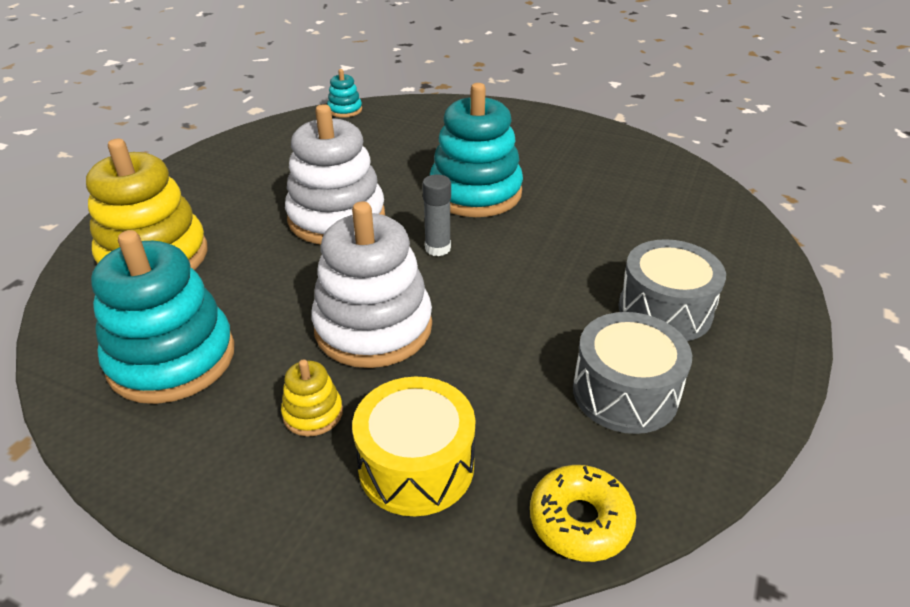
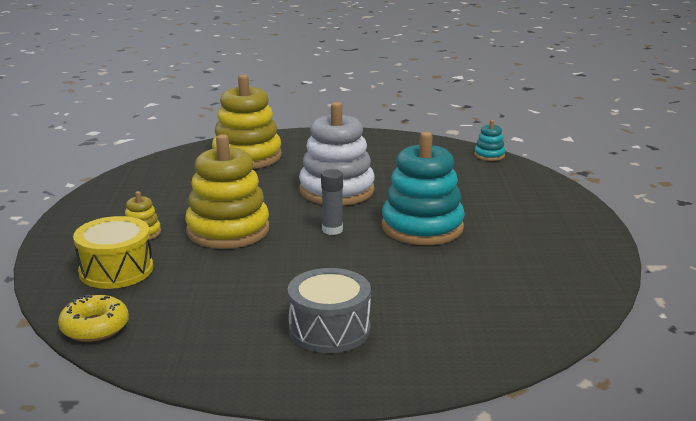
camera: 65 degrees right, 15 degrees down
(172, 359) = (163, 187): turquoise stacking toy -> none
(373, 327) = (228, 230): white stacking toy -> yellow stacking toy
(625, 392) = (219, 326): grey drum -> none

